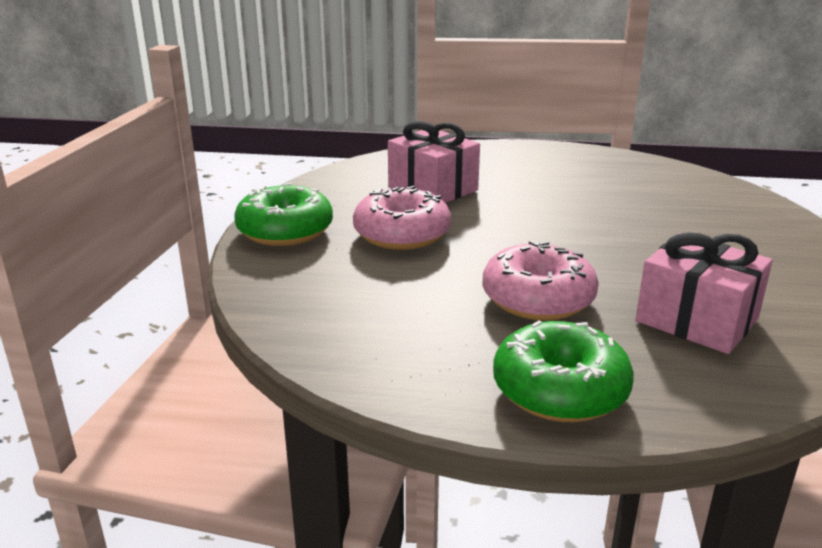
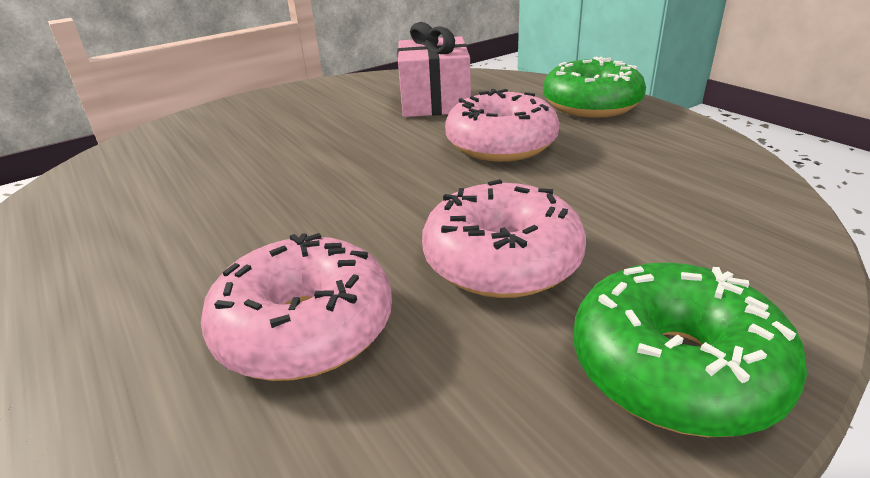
camera: 130 degrees left, 5 degrees up
(433, 189) = (305, 328): pink gift -> pink donut

